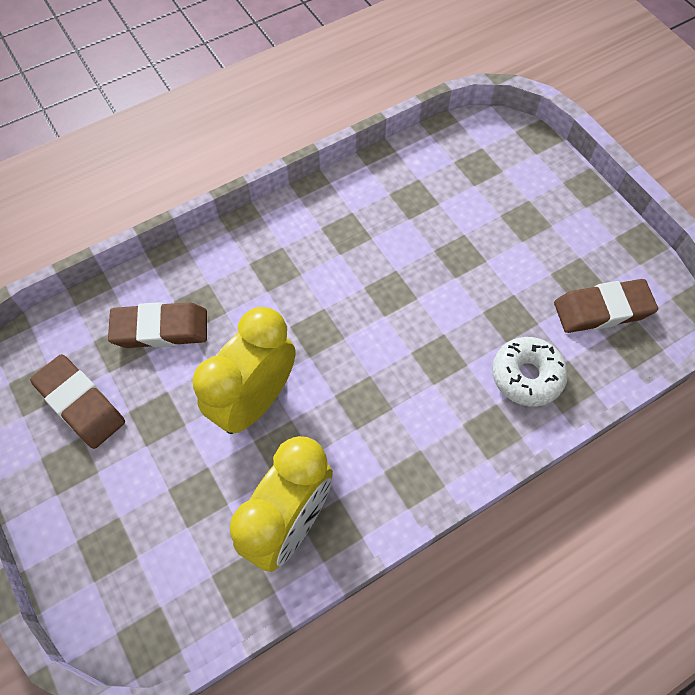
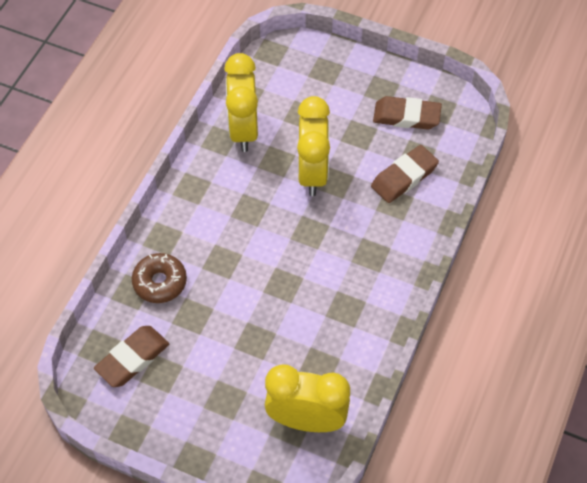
camera: 145 degrees right, 5 degrees down
(460, 162) = (306, 420): none -> yellow clock
(526, 376) = (160, 282): white donut -> brown donut

